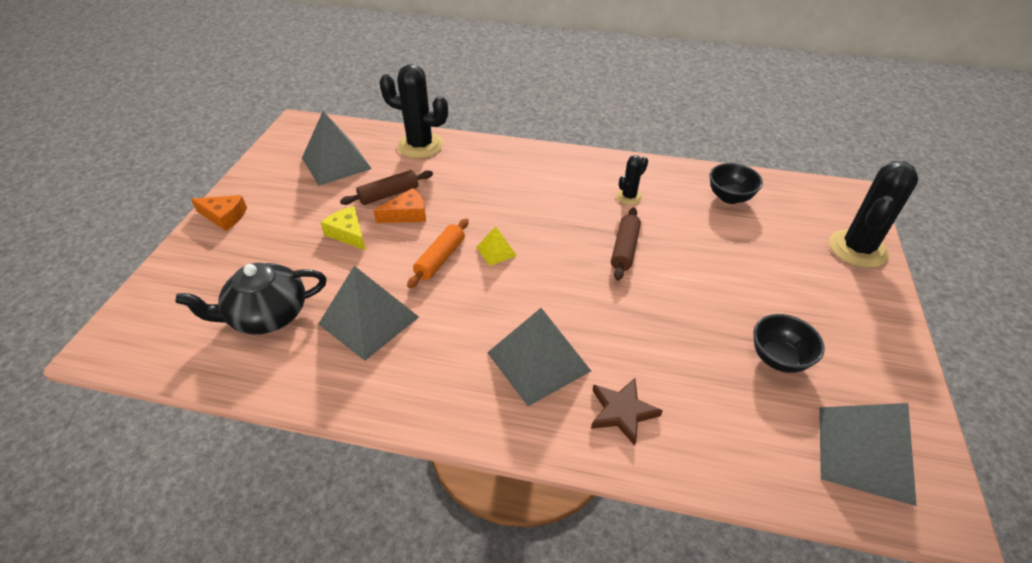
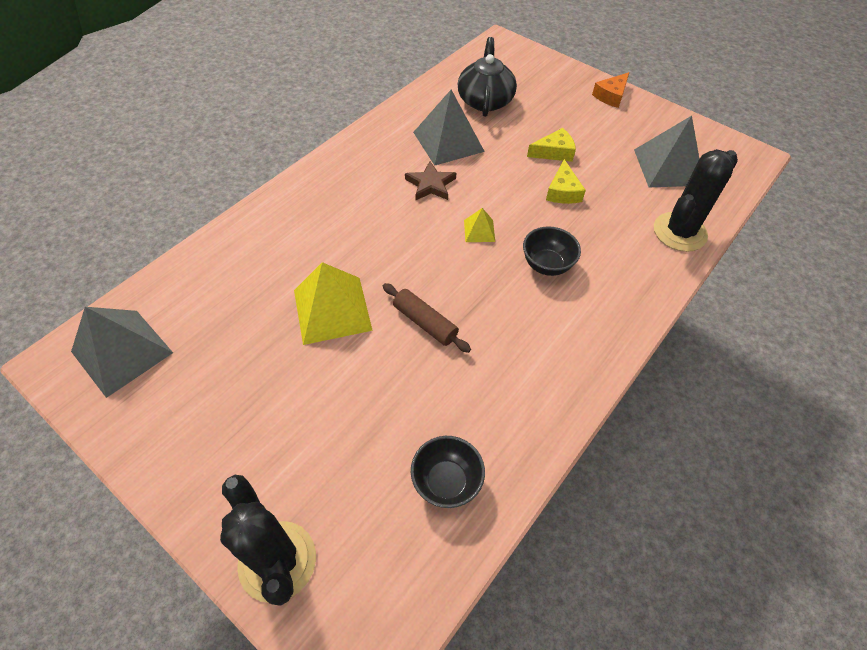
camera: 115 degrees right, 10 degrees up
(389, 194) = (599, 188): brown rolling pin -> none
(407, 214) = (563, 191): orange cheese -> yellow cheese
(440, 259) = (490, 194): orange rolling pin -> none
(538, 361) = (347, 210): grey pyramid -> none
(622, 412) = (273, 234): brown star -> brown star (430, 184)
(629, 197) = (502, 372): black cactus -> none
(666, 312) = (332, 310): none -> yellow pyramid
(778, 358) = (229, 358): black bowl -> black bowl (546, 265)

